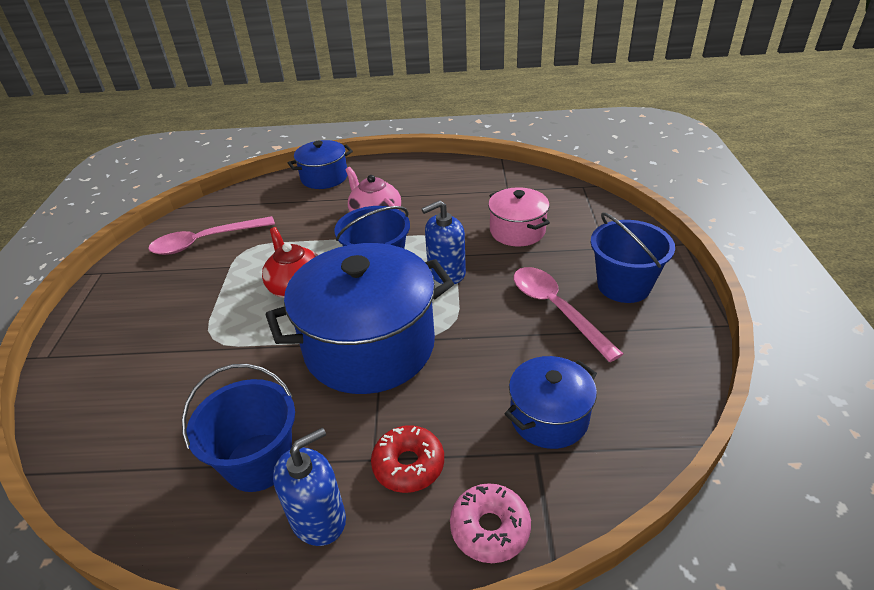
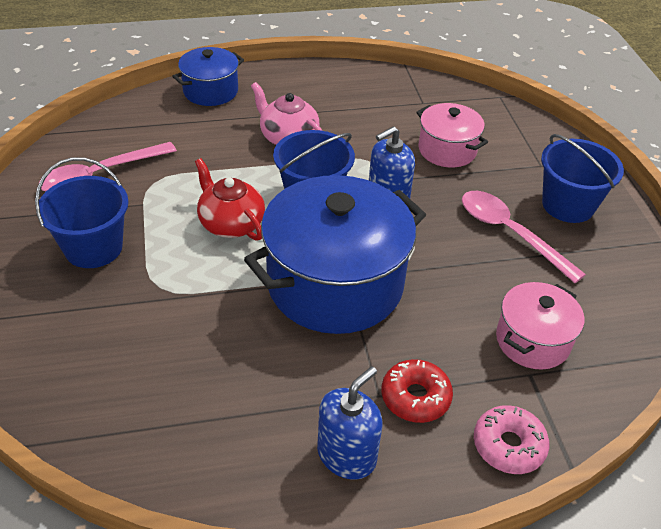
camera: 15 degrees left, 5 degrees up
(259, 462) = (266, 409): blue bucket -> blue bucket (93, 248)
(549, 417) = (532, 341): blue pot -> pink pot

